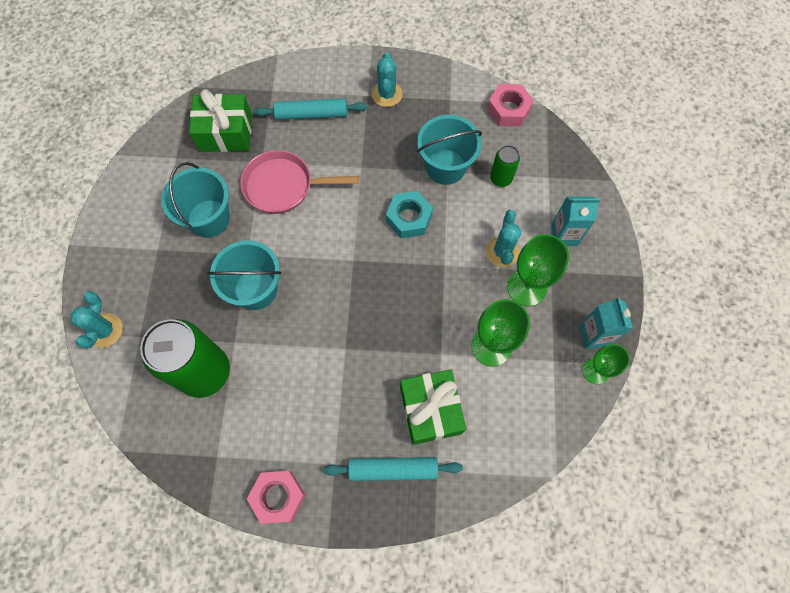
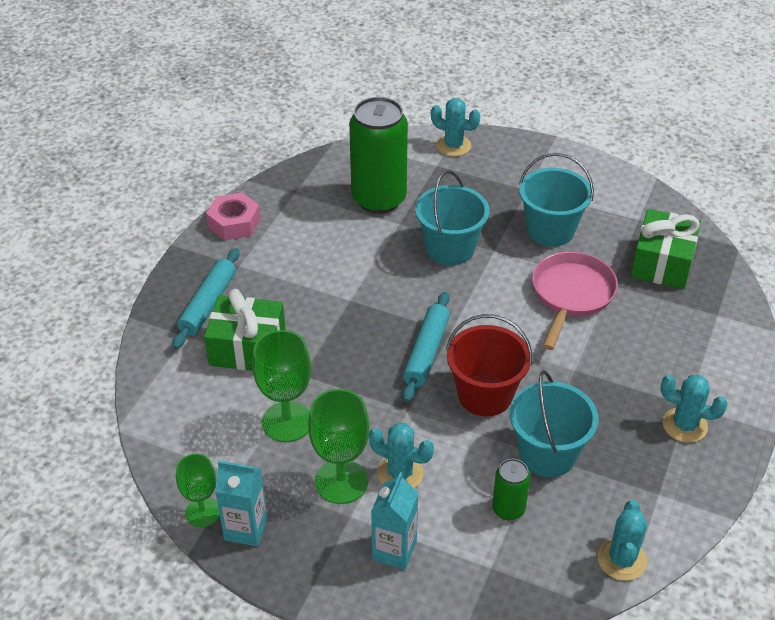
camera: 110 degrees right, 25 degrees down
(311, 114) = (670, 342): turquoise rolling pin -> turquoise rolling pin (426, 352)
(409, 218) = (485, 395): turquoise nut -> red bucket
(508, 110) = (622, 559): pink nut -> turquoise cactus

